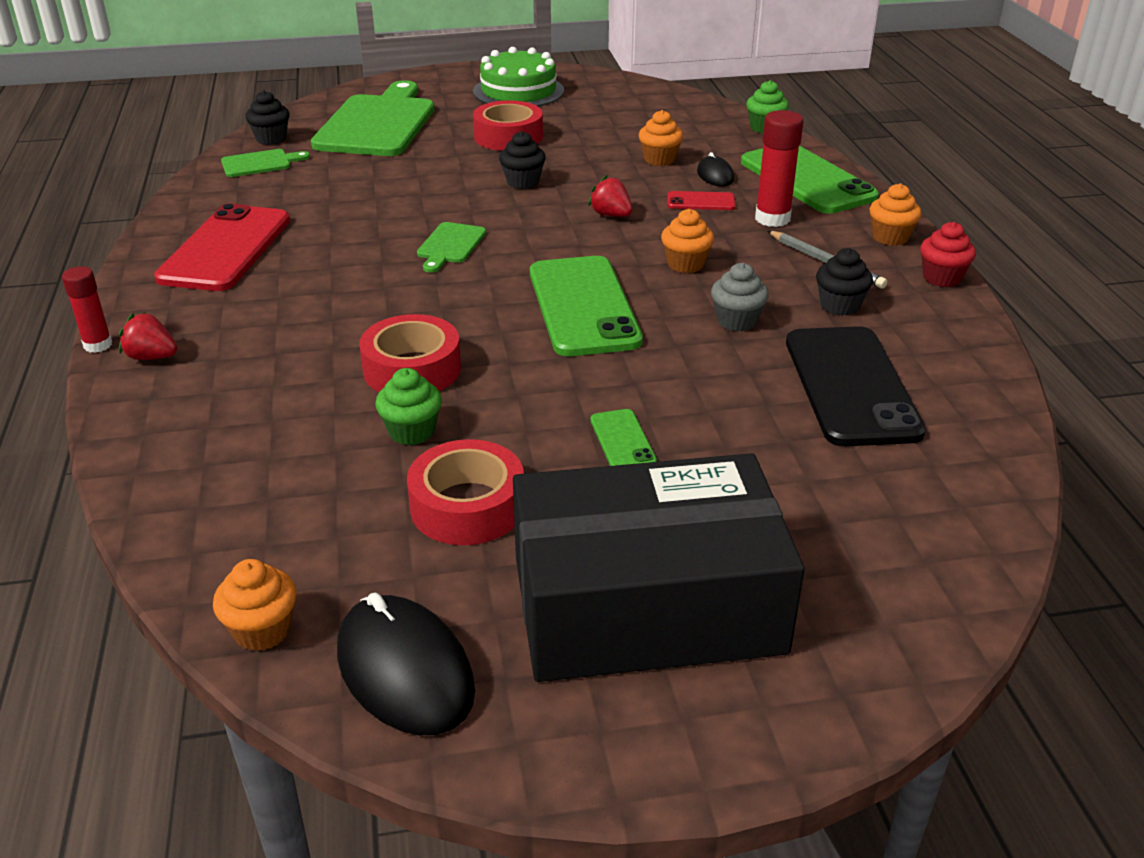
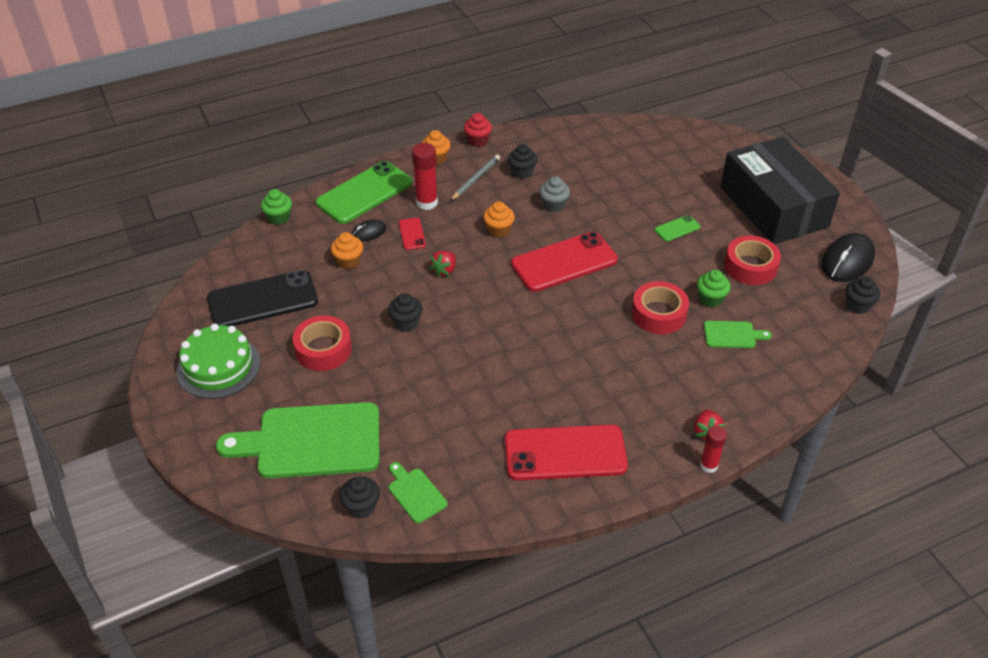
camera: 105 degrees left, 10 degrees up
(262, 630) = (857, 306): orange cupcake -> black cupcake
(450, 245) = (514, 336): green cutting board -> green cutting board (732, 335)
(583, 306) = (564, 262): green phone -> red phone
(851, 386) = (596, 165): black phone -> black phone (263, 300)

